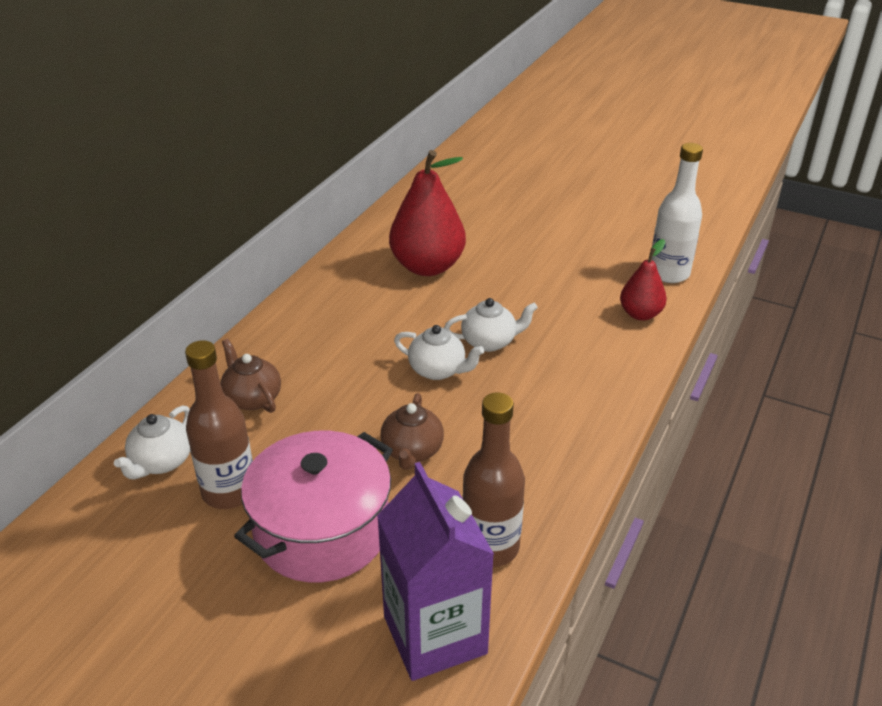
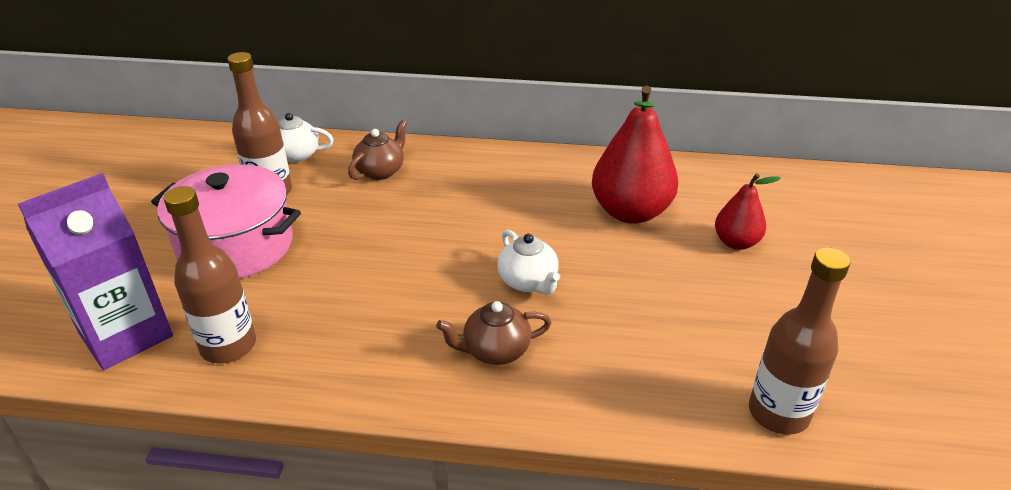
camera: 70 degrees right, 0 degrees up
(412, 451) = (342, 270): brown teapot -> brown teapot (495, 350)
(438, 370) = (464, 258): white teapot -> none
(640, 314) = (660, 397): red pear -> red pear (736, 242)
(669, 273) = (778, 413): white bottle -> brown bottle

